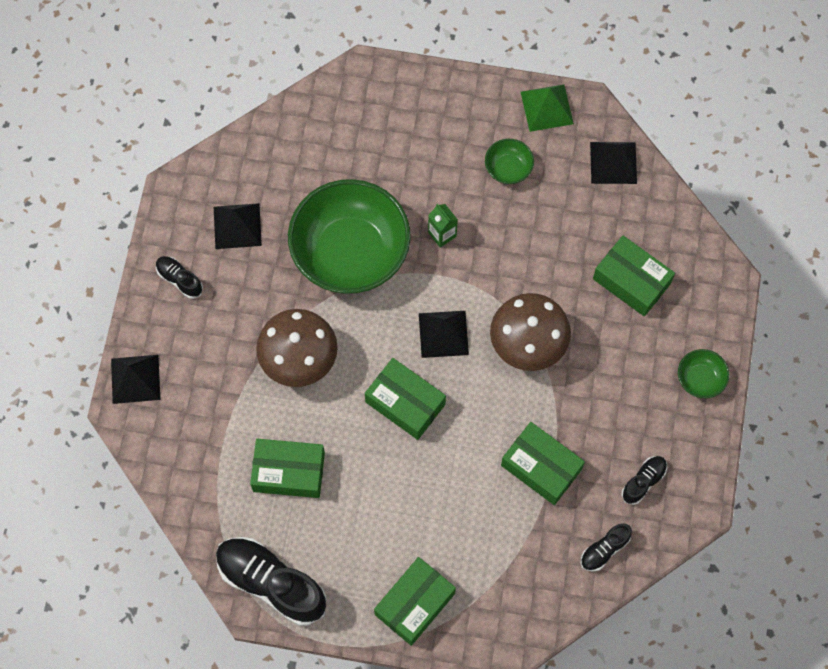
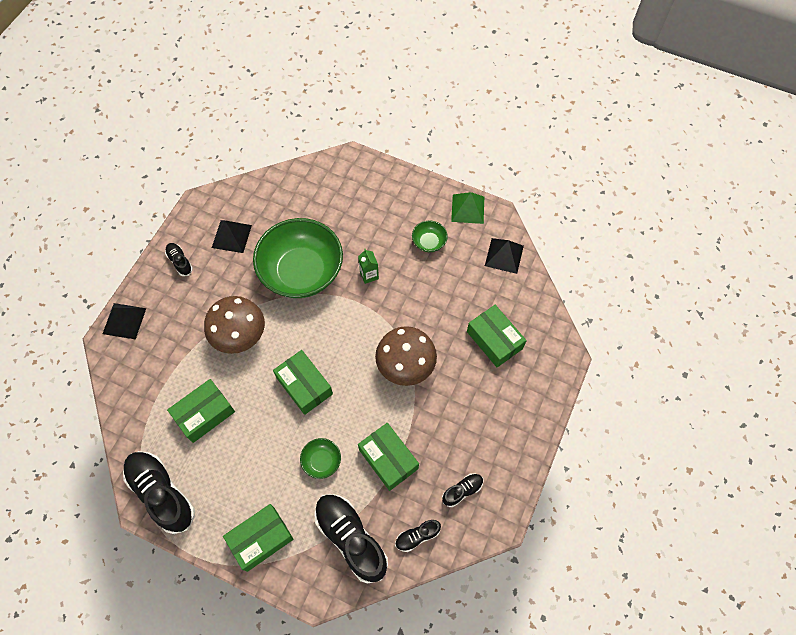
camera: 15 degrees right, 5 degrees down
(289, 472) = (204, 414): green box -> green box turned 60 degrees counterclockwise
(443, 334) = (348, 343): black pyramid -> none
(525, 574) = (351, 538): none -> black shoe
(700, 379) = (526, 424): green bowl -> green bowl (321, 461)

